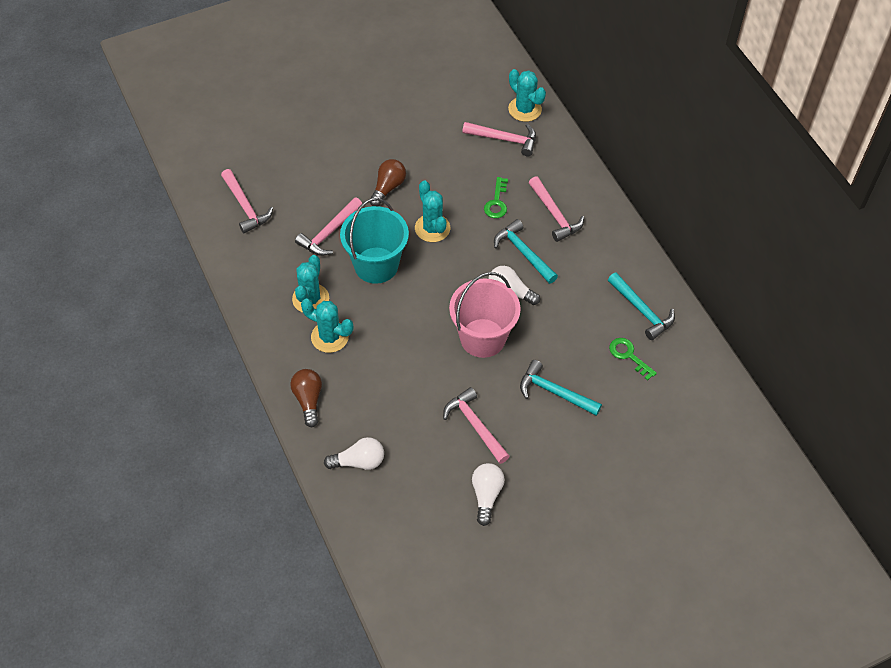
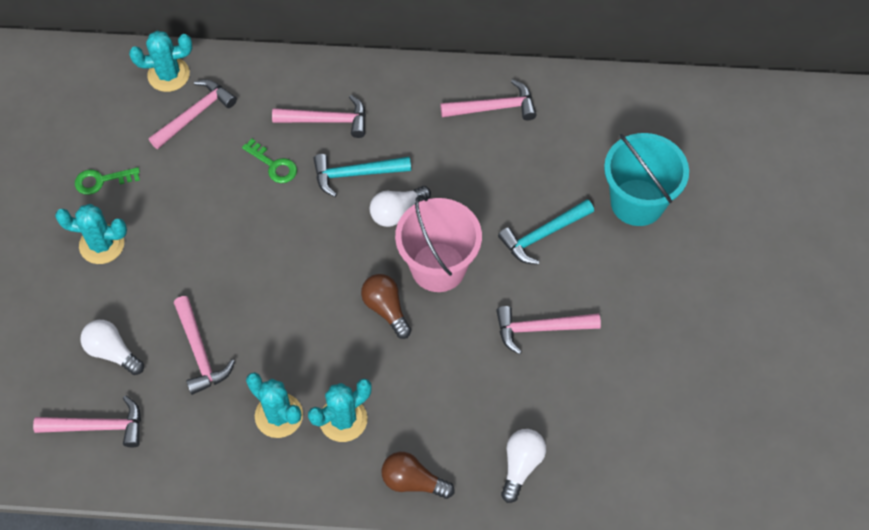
camera: 60 degrees left, 5 degrees up
(376, 265) = (277, 325): turquoise bucket -> turquoise bucket (637, 202)
(388, 188) = (179, 261): brown light bulb -> brown light bulb (386, 309)
(432, 228) = (265, 244): turquoise cactus -> turquoise cactus (102, 244)
(486, 495) = (628, 360): white light bulb -> white light bulb (112, 352)
(628, 356) = (539, 147): green key -> green key (101, 181)
(642, 311) = (494, 108): turquoise hammer -> pink hammer

